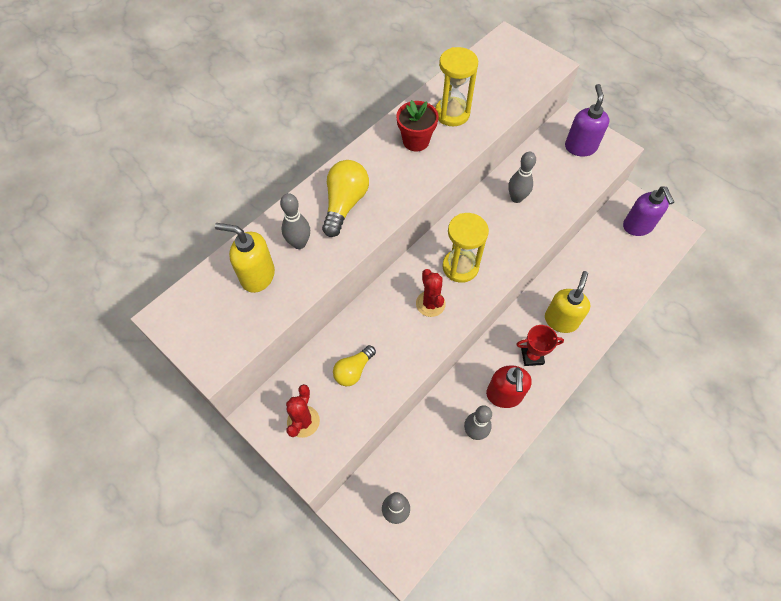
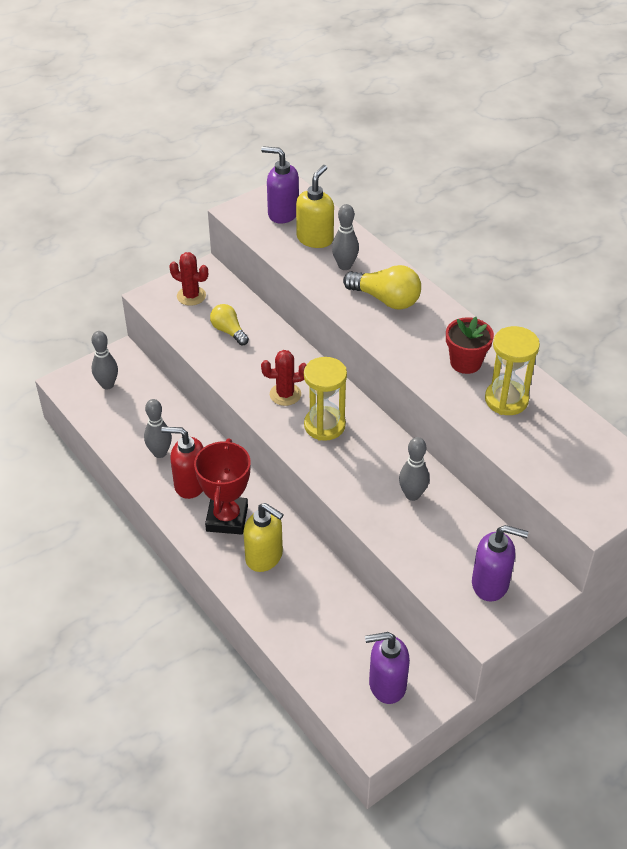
camera: 100 degrees right, 15 degrees down
(214, 314) = (282, 213): none -> purple soap dispenser
(532, 356) = (227, 518): red trophy -> red trophy, size x1.64

